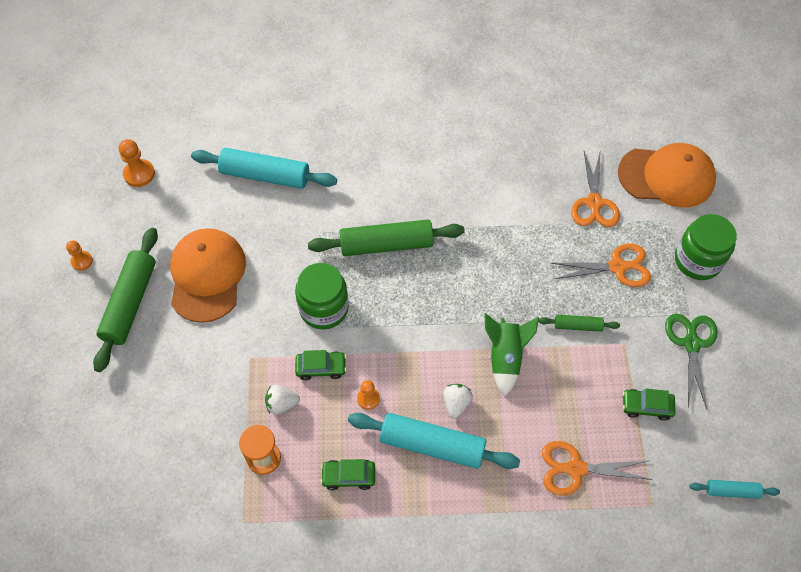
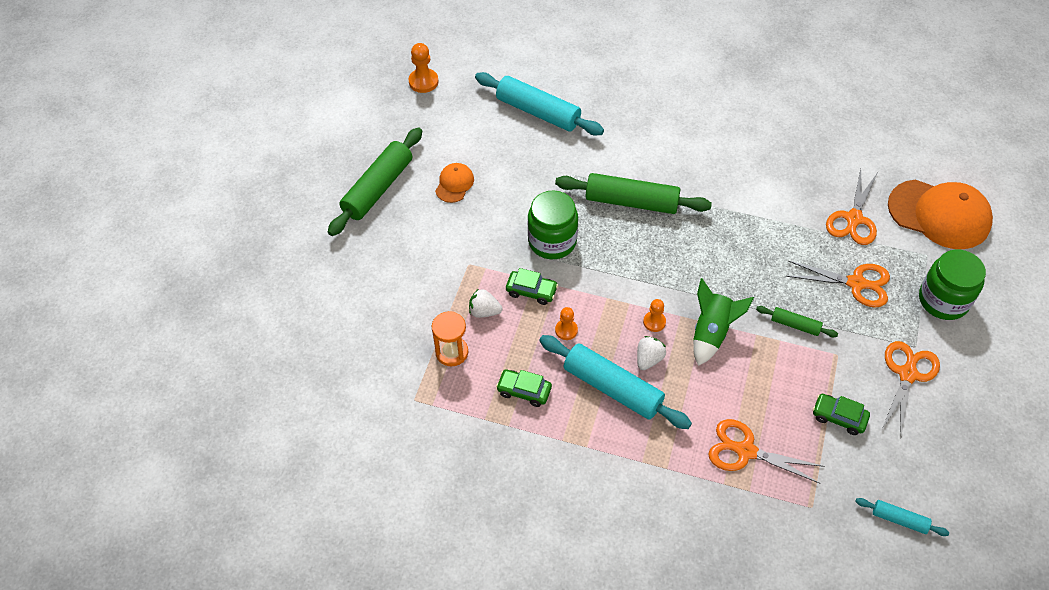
camera: 20 degrees right, 5 degrees down
(82, 261) = (347, 142): orange pawn -> orange pawn (654, 322)
(207, 276) = (454, 184): orange cap -> orange cap, size x0.48
(691, 344) = (907, 374): green scissors -> orange scissors

